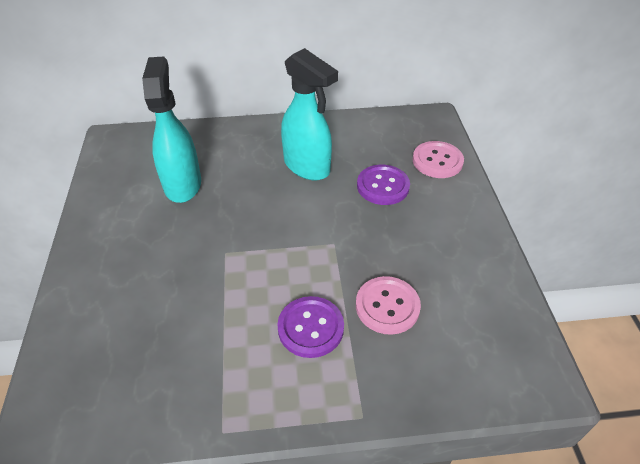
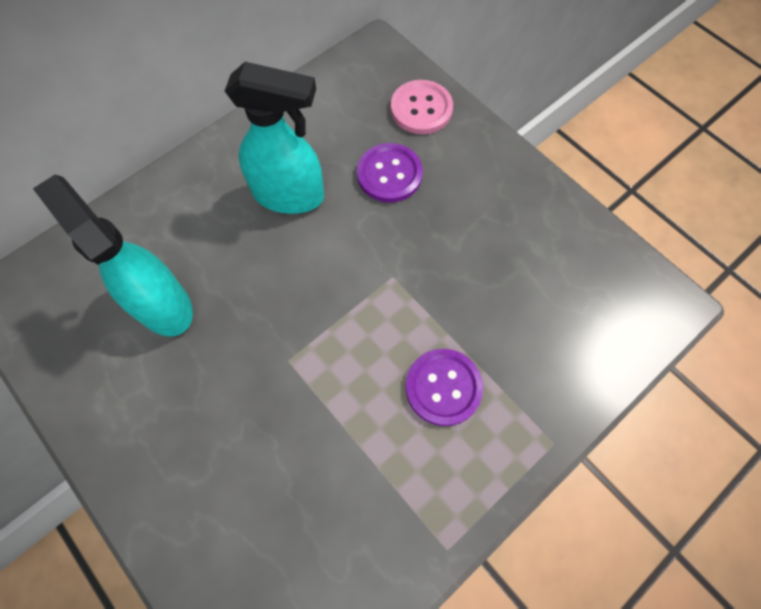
camera: 35 degrees left, 20 degrees up
(387, 306) = (495, 316): pink button -> none

